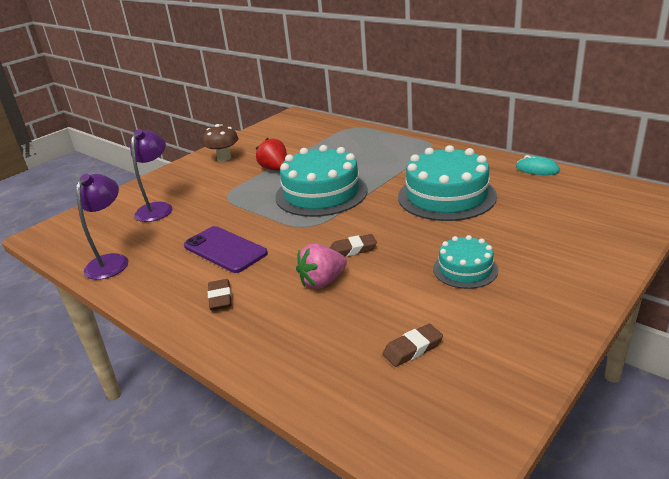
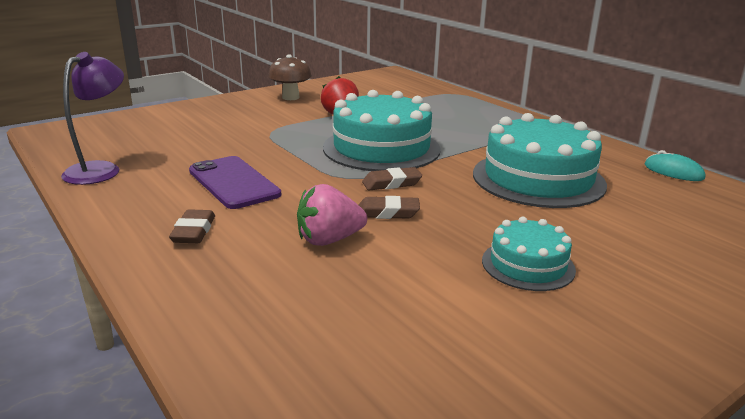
camera: 10 degrees right, 5 degrees down
(157, 208) = (187, 129): purple lamp -> none
(413, 349) = (407, 348): brown eraser -> brown eraser (392, 183)

